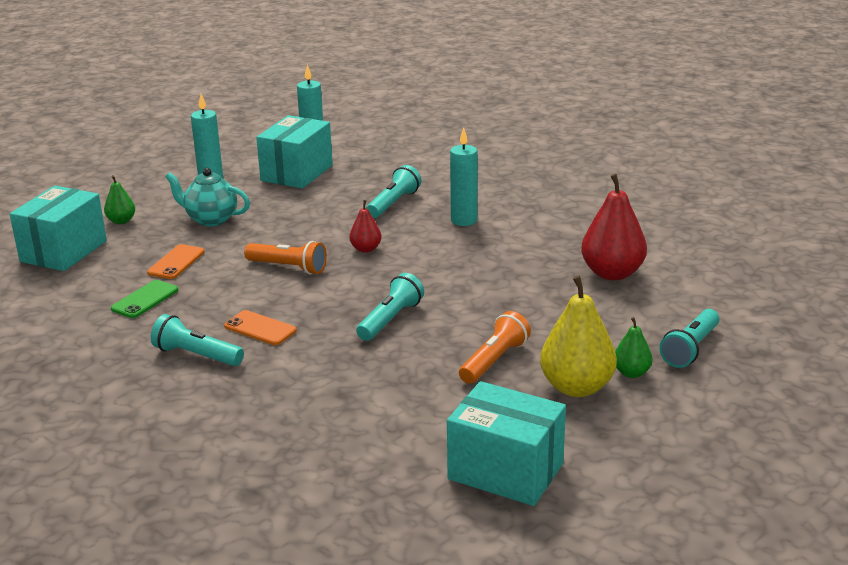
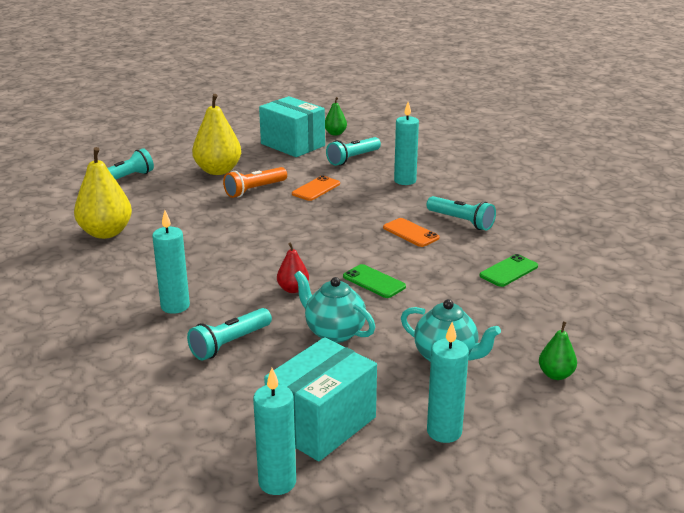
camera: 165 degrees left, 0 degrees up
(63, 251) = (610, 340): turquoise box -> none
(176, 262) = (483, 305): orange phone -> orange phone (316, 189)
(284, 416) = (405, 181): none -> turquoise candle
(288, 267) = (374, 282): orange flashlight -> green phone
(311, 222) = (334, 332): none -> turquoise teapot
(390, 319) = (307, 225): turquoise flashlight -> turquoise flashlight (353, 158)
(612, 273) = (106, 233): red pear -> yellow pear
(631, 373) = (177, 173): green pear -> green pear (335, 133)

